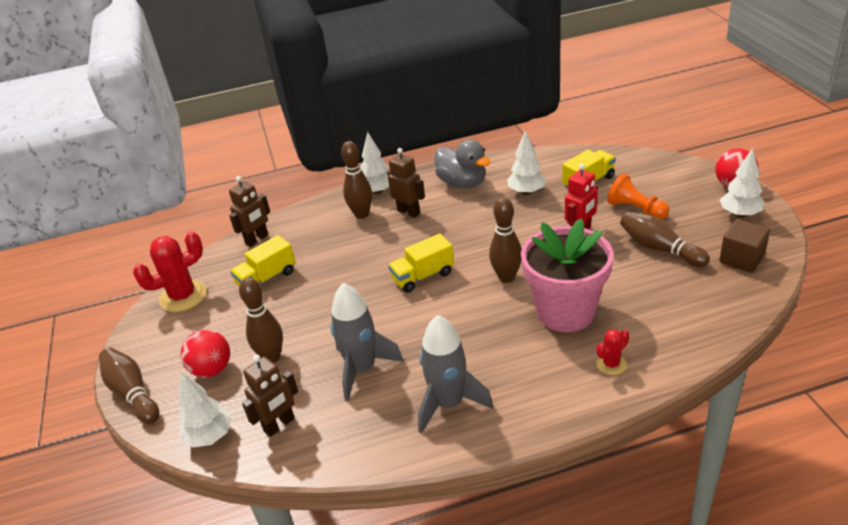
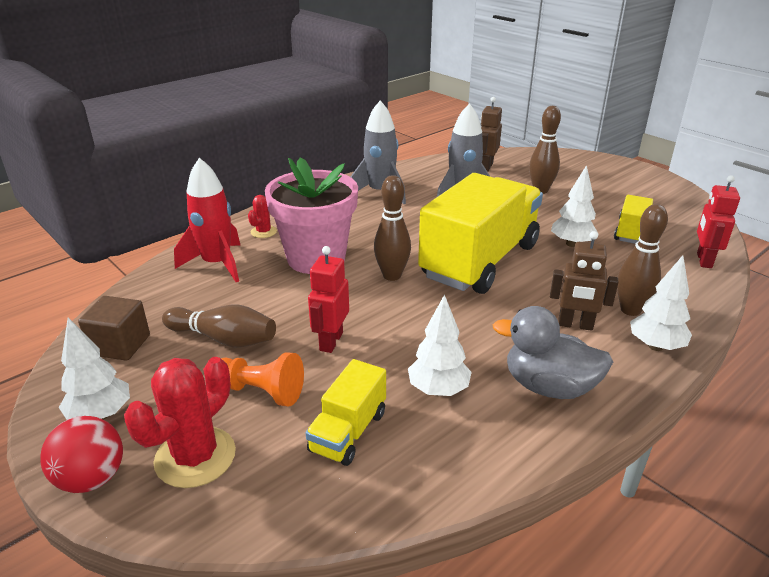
camera: 150 degrees right, 5 degrees down
(132, 393) = (607, 161): brown bowling pin -> none
(183, 296) = (681, 208): red cactus -> red cactus (195, 457)
(210, 437) = (523, 156): white tree -> white tree (571, 244)
(212, 369) = (574, 178): red ball -> none
(257, 240) = (703, 260): brown robot -> red robot
(423, 276) = (480, 261): yellow truck -> yellow truck, size x2.14
(665, 326) = (217, 264): none -> red rocket

